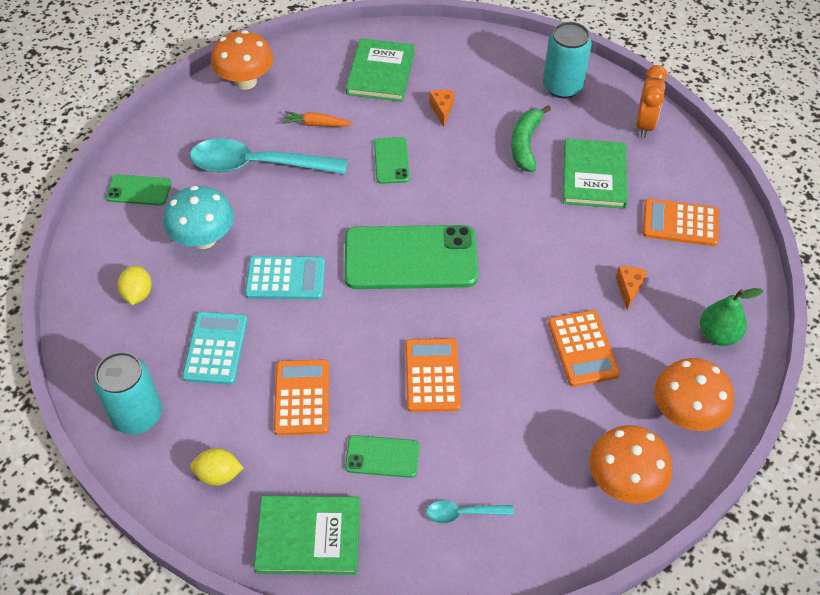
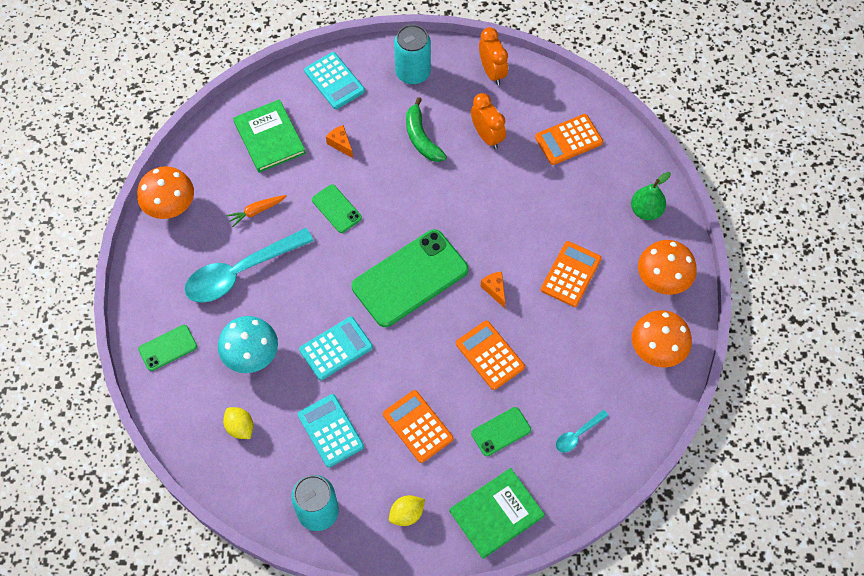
camera: 35 degrees left, 10 degrees up
(480, 58) = (334, 81): none -> turquoise calculator
(583, 348) = (570, 274): orange calculator -> orange calculator turned 105 degrees counterclockwise
(594, 176) = (487, 136): green book -> orange clock
(628, 289) = (569, 211): orange cheese -> orange cheese (495, 290)

